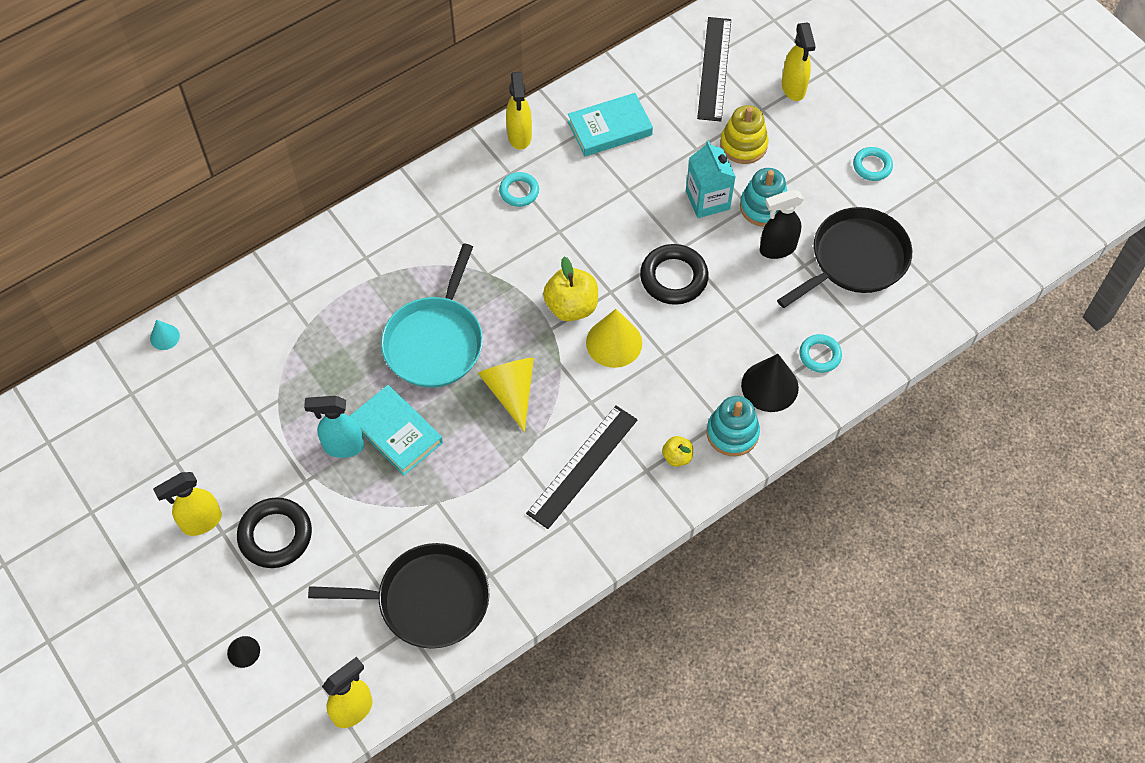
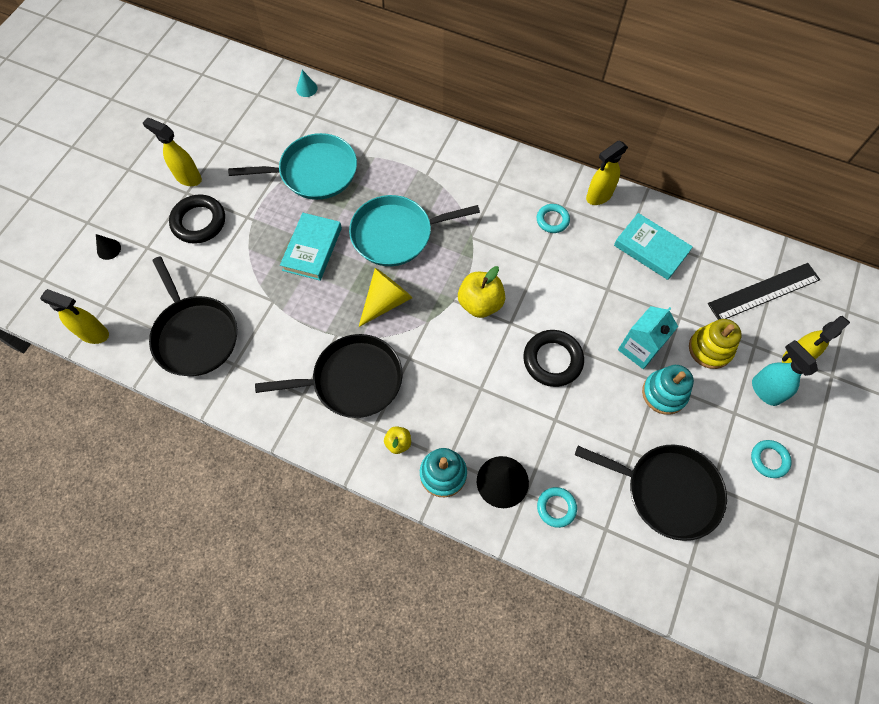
camera: 60 degrees right, 5 degrees up
(293, 384) = (314, 172): none -> turquoise pan
(343, 446) = (284, 224): turquoise spray bottle -> turquoise spray bottle (765, 390)
(583, 466) = (352, 380): black ruler -> black pan
(614, 342) = (468, 347): yellow cone -> none
(777, 249) = (632, 423): black spray bottle -> none

